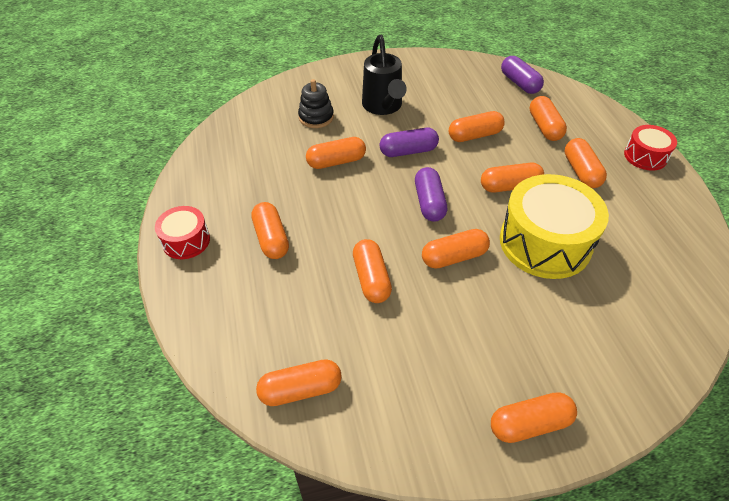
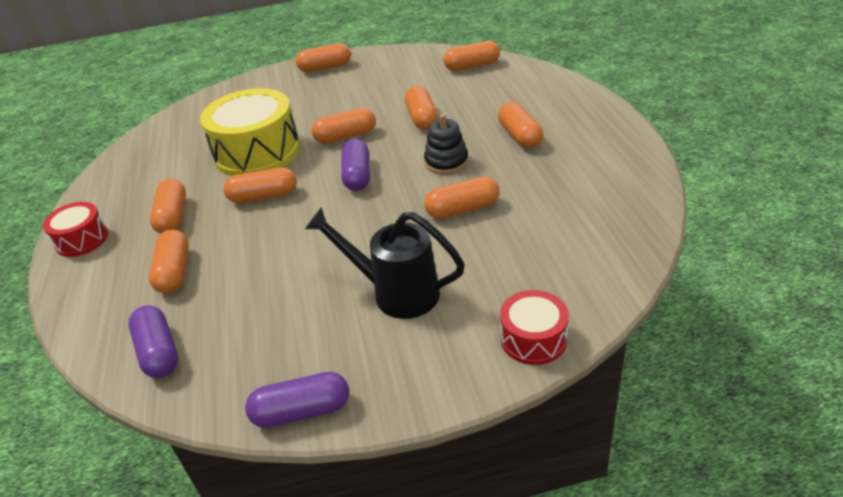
camera: 175 degrees left, 10 degrees down
(186, 241) = (604, 128): red drum -> red drum (533, 339)
(316, 117) = (500, 269): black stacking toy -> black stacking toy (446, 162)
(383, 107) = (396, 293): black watering can -> black watering can turned 60 degrees counterclockwise
(408, 151) = (370, 227): purple capsule -> purple capsule (302, 411)
(474, 135) = (276, 254): orange capsule -> none

